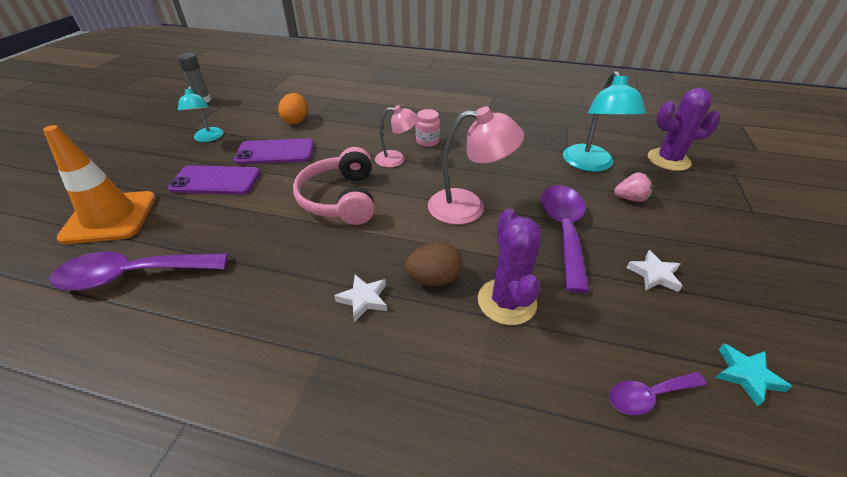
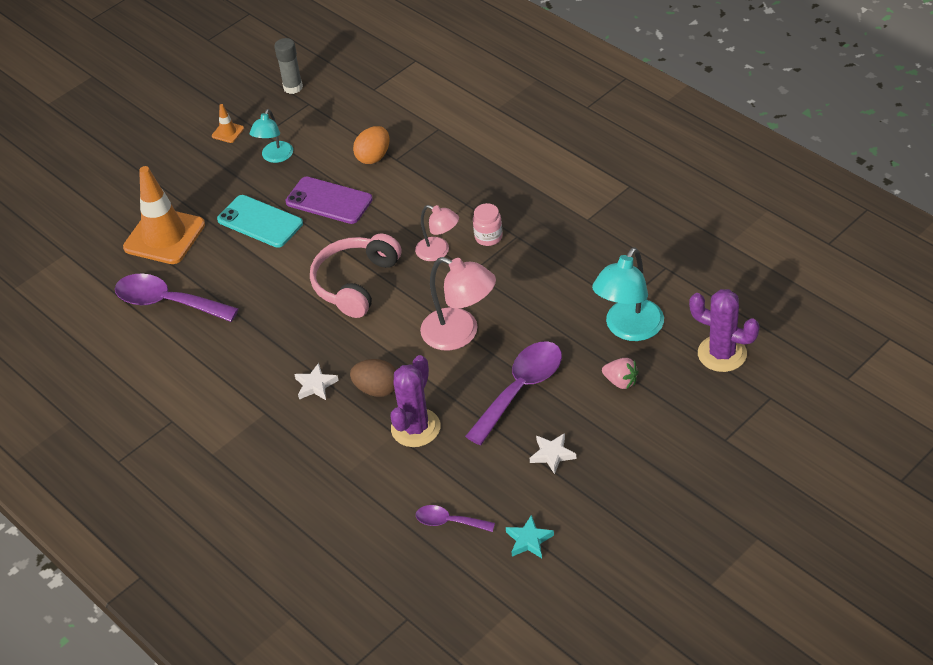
camera: 35 degrees right, 5 degrees up
(154, 133) = (228, 132): none -> orange traffic cone
(216, 180) = (260, 221): purple phone -> turquoise phone

